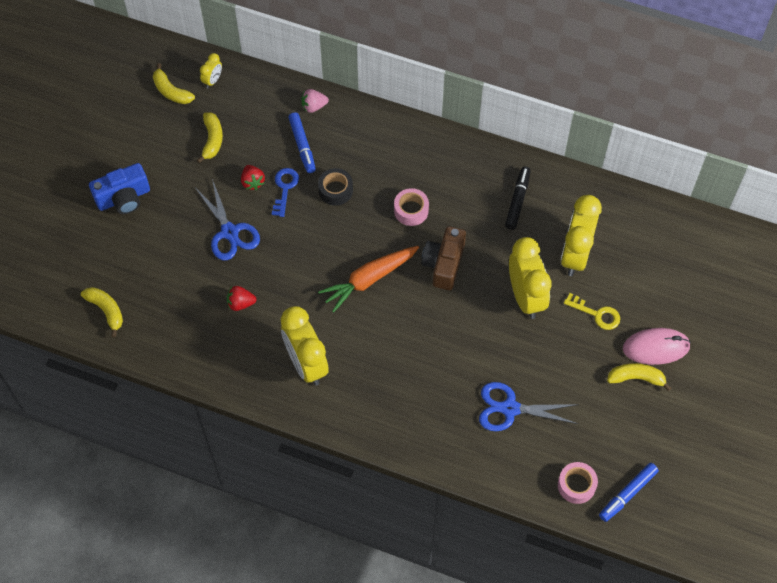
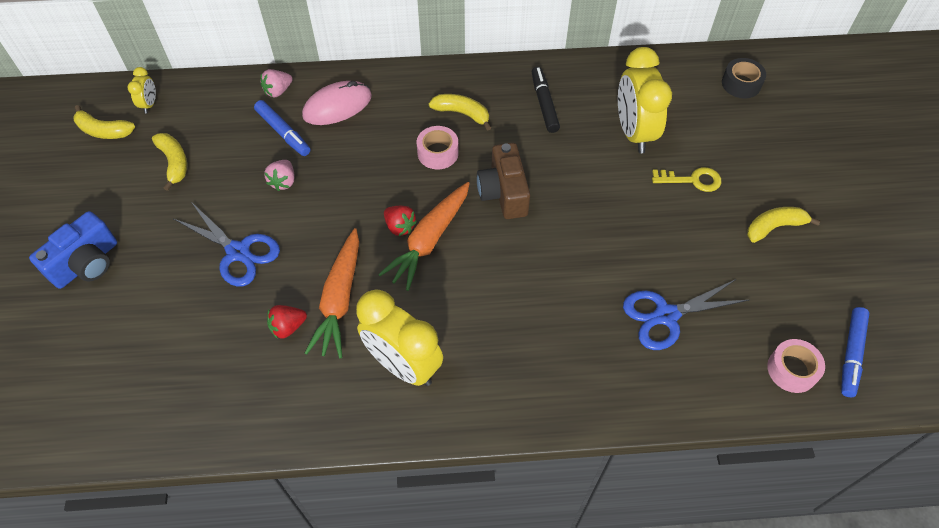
camera: 25 degrees left, 5 degrees down
(106, 310) = (112, 407): yellow banana -> yellow banana (462, 113)
(252, 182) = (242, 189): red strawberry -> red strawberry (400, 227)
(284, 298) = (339, 299): none -> orange carrot
(285, 188) = (283, 182): blue key -> pink strawberry
(335, 190) = (343, 163): black tape -> black tape (741, 84)
(525, 297) = (609, 192): yellow clock -> none
(656, 347) = (772, 189): pink mouse -> pink mouse (337, 106)

